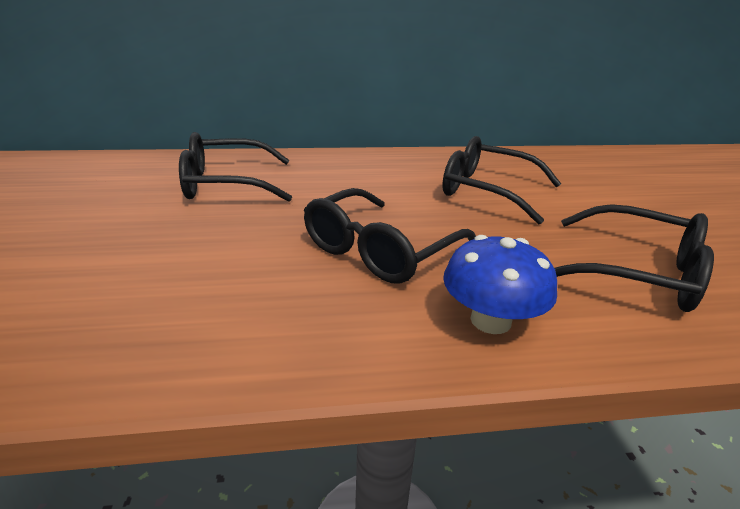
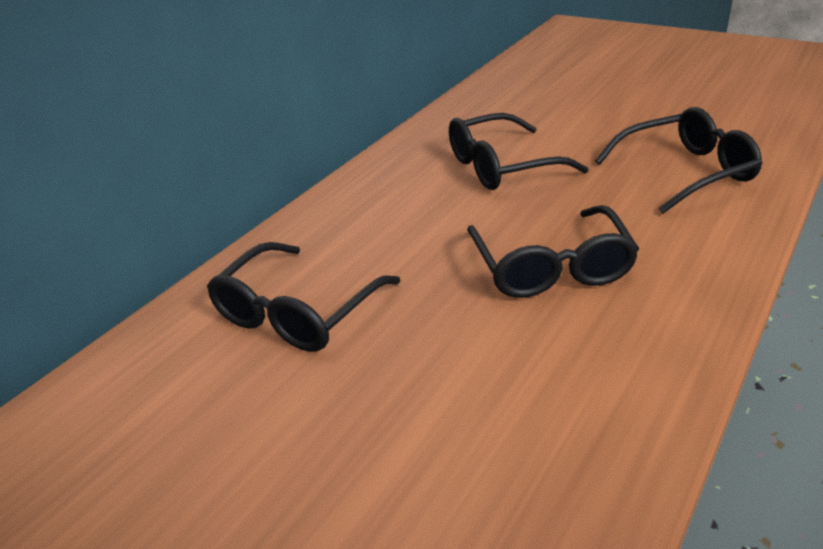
camera: 45 degrees left, 5 degrees up
(490, 320) = (694, 260): blue mushroom -> none

